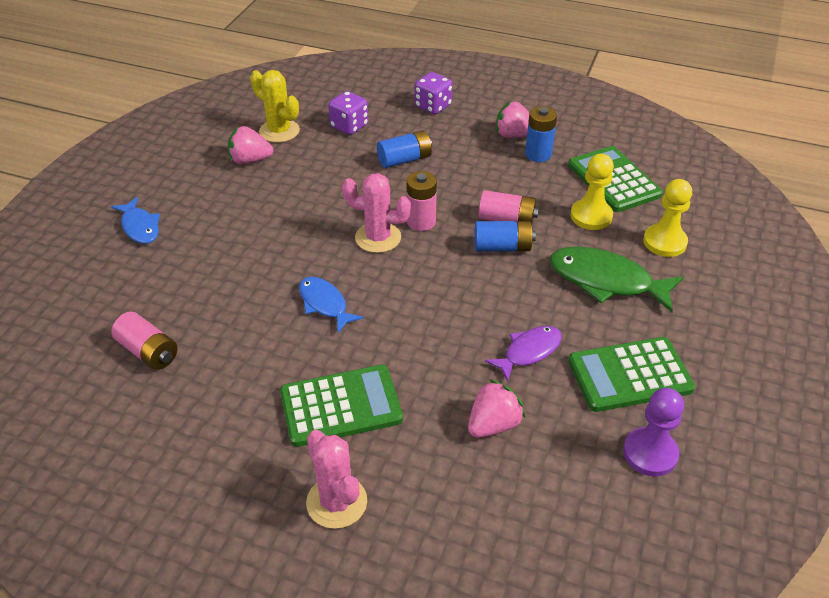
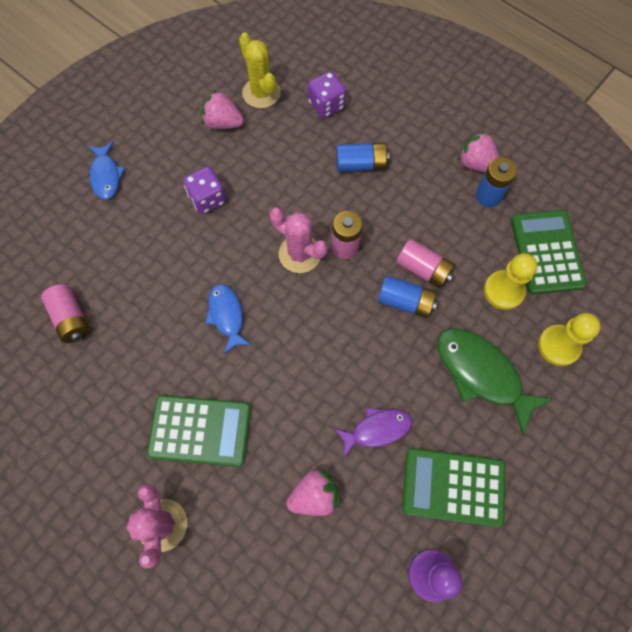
camera: 20 degrees right, 25 degrees up
(433, 106) = (414, 101): purple dice -> purple dice (207, 199)

